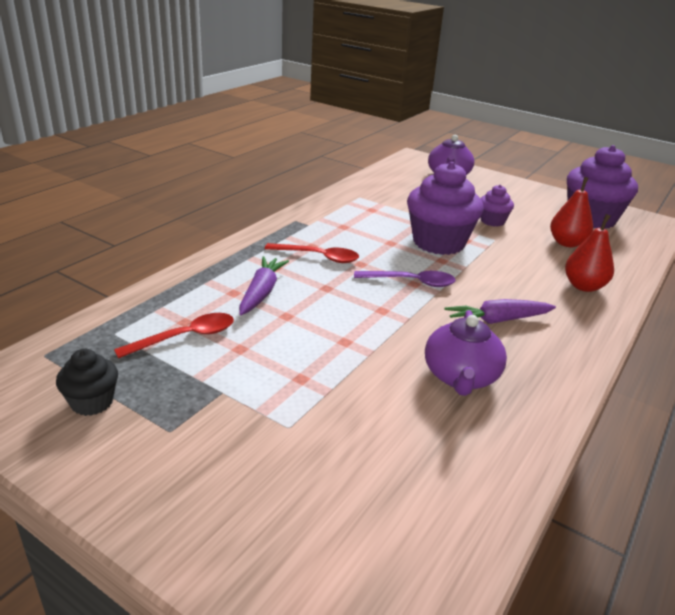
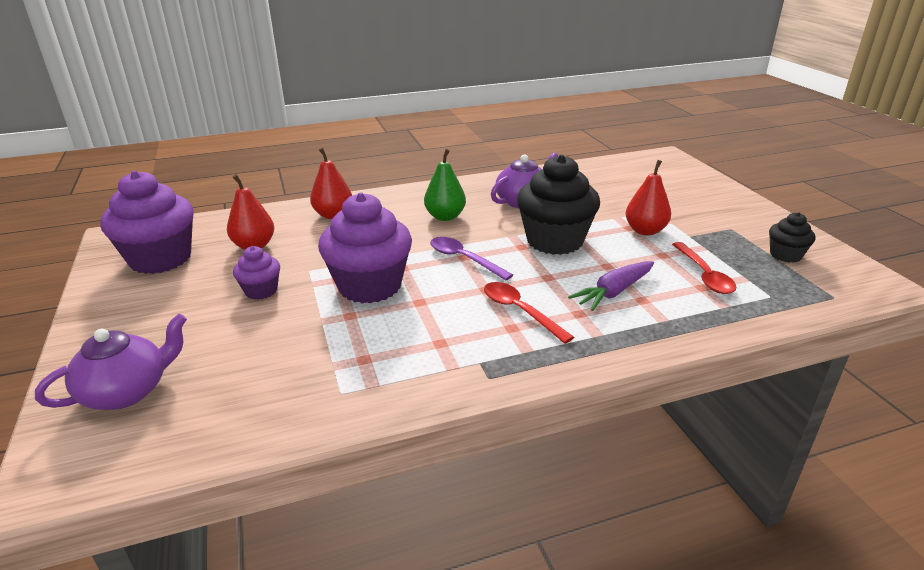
camera: 140 degrees left, 0 degrees up
(186, 337) = (704, 275): red spoon -> red spoon turned 105 degrees counterclockwise
(279, 381) = (645, 231): none -> red pear
(361, 328) = (555, 241): none -> black cupcake
(497, 320) = (445, 217): purple carrot -> green pear

